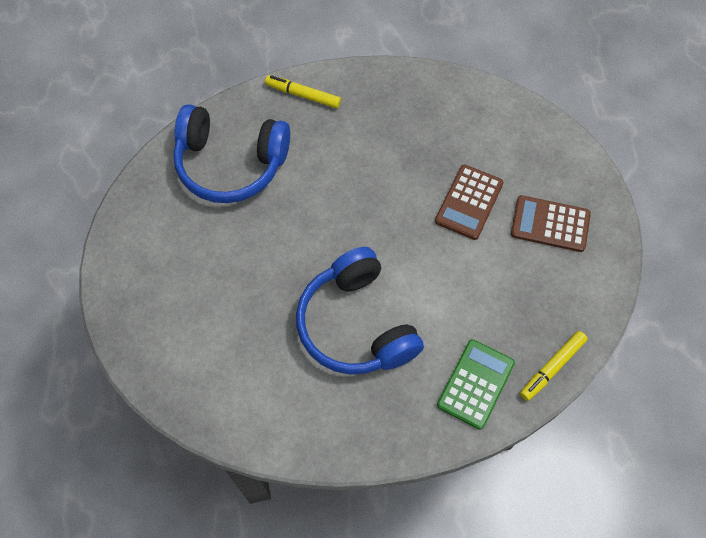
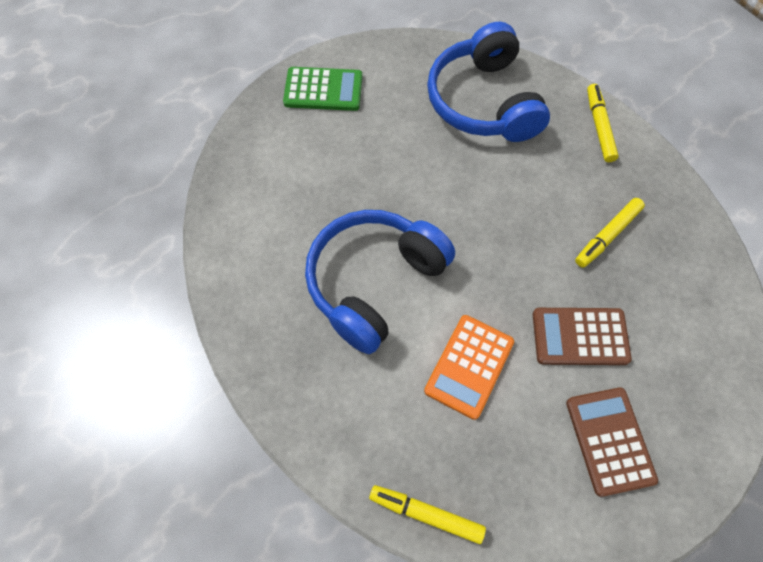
camera: 65 degrees right, 0 degrees up
(399, 142) = (607, 236): none -> yellow marker
(457, 287) = (469, 366): none -> orange calculator
(475, 384) = (365, 431): green calculator -> green calculator (323, 90)

